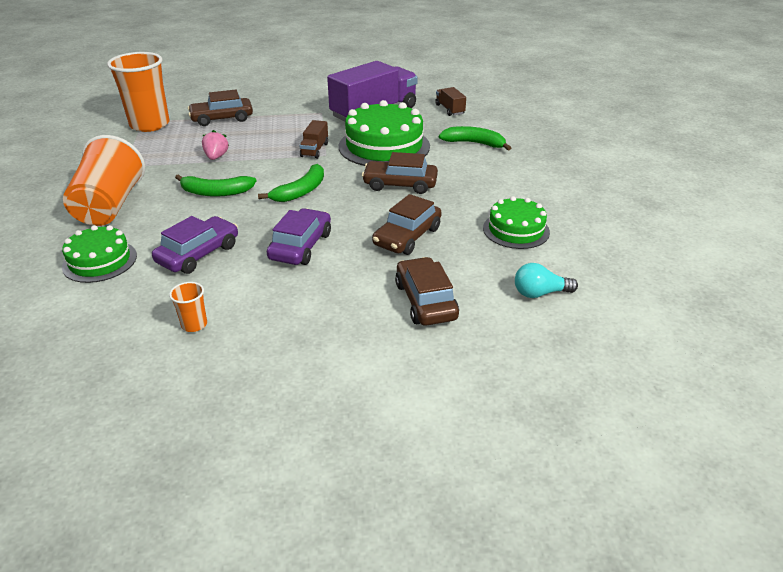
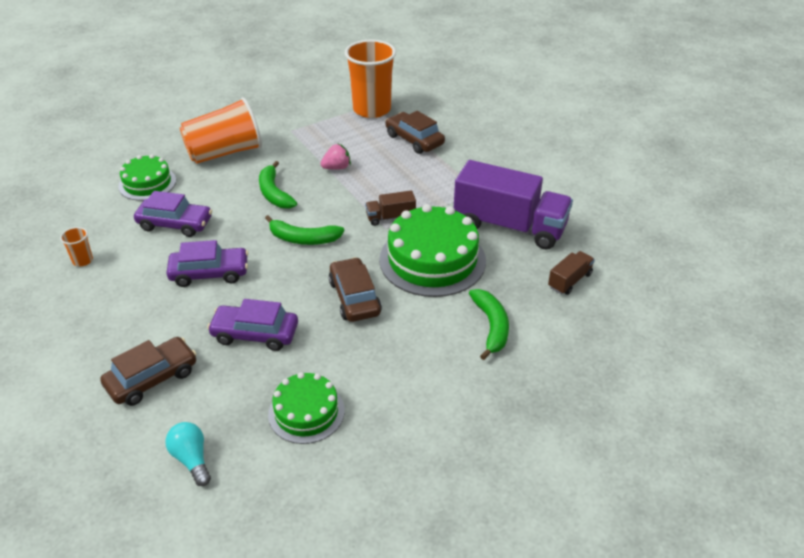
camera: 65 degrees right, 5 degrees up
(407, 237) = (255, 334): brown car -> purple car

